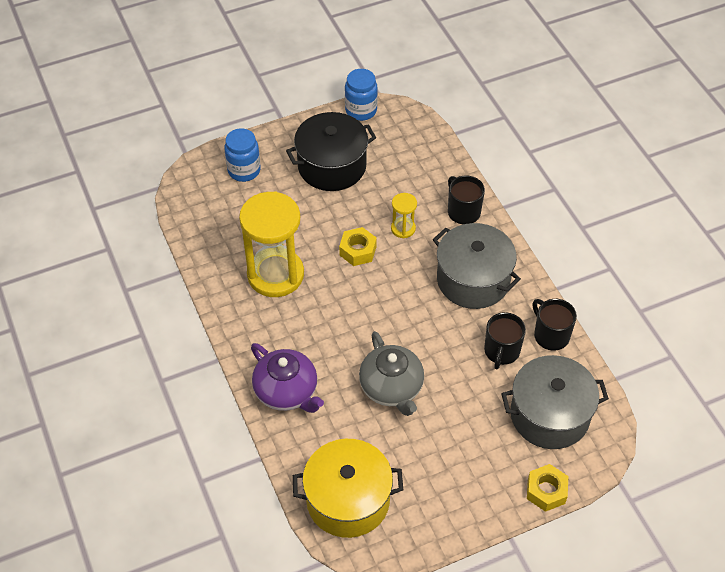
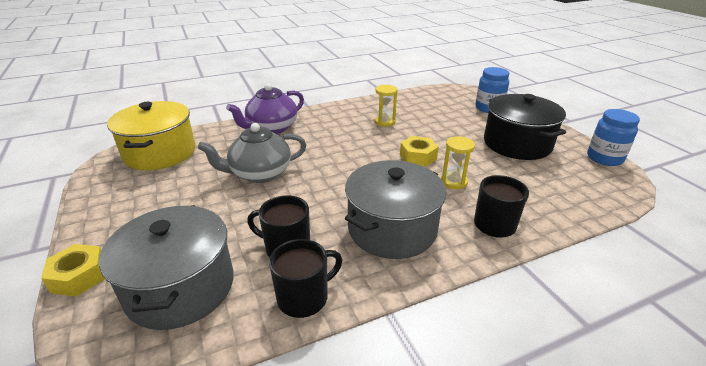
camera: 90 degrees right, 20 degrees down
(275, 274) = (384, 122): yellow hourglass -> yellow hourglass, size x0.45

